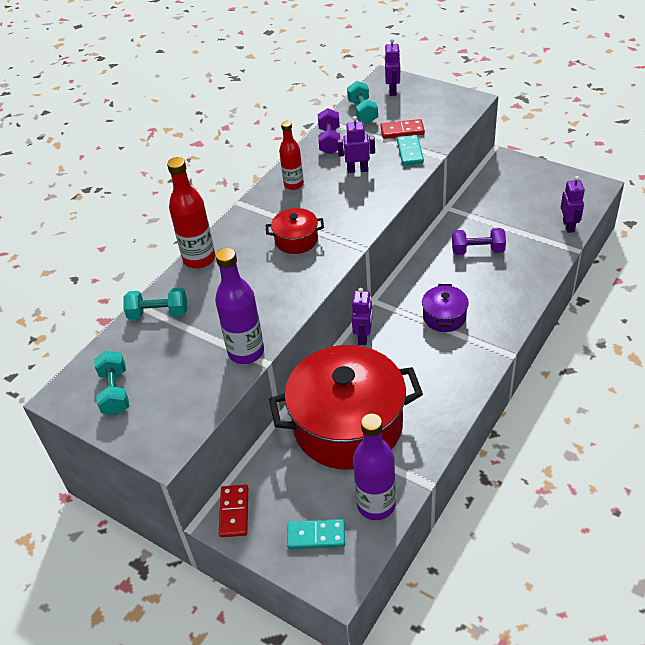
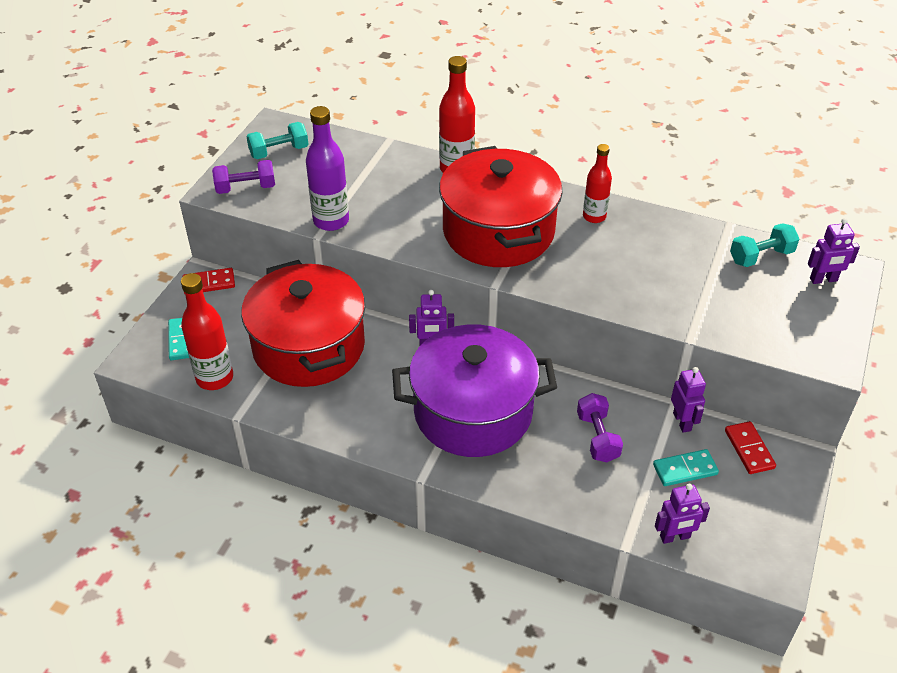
camera: 75 degrees right, 0 degrees up
(158, 313) = (377, 157): turquoise dumbbell -> none
(296, 240) = (498, 232): red pot -> red pot, size x2.30
(330, 141) = (687, 235): purple dumbbell -> purple dumbbell (246, 188)
(357, 170) = (637, 265): purple robot -> purple robot (682, 422)
(376, 505) = (215, 378): purple bottle -> red bottle
(402, 131) = (732, 297): red domino -> red domino (749, 449)
(410, 152) = (688, 308): turquoise domino -> turquoise domino (685, 469)
(444, 317) = (473, 412): purple pot -> purple pot, size x2.30

